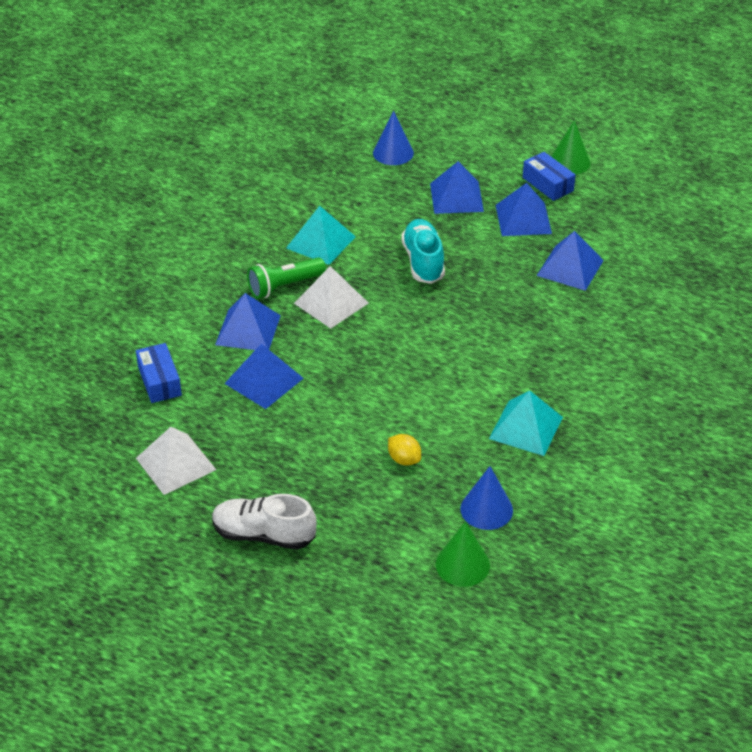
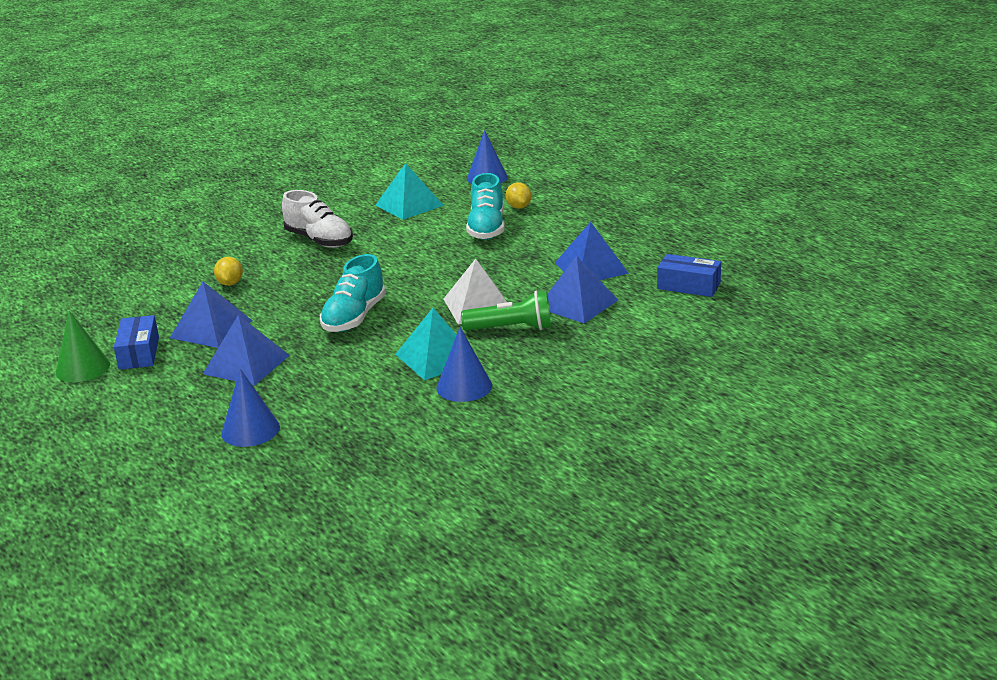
camera: 150 degrees left, 15 degrees down
(159, 381) = (688, 286): blue box -> blue box turned 75 degrees counterclockwise
(176, 464) = (704, 236): white pyramid -> none
(264, 535) = (657, 194): white shoe -> white shoe (319, 240)
(279, 223) = (464, 386): none -> blue cone
(409, 411) = (487, 228): none -> turquoise shoe
(462, 564) = (531, 161): green cone -> none
(570, 267) = (230, 283): blue pyramid -> yellow lemon

